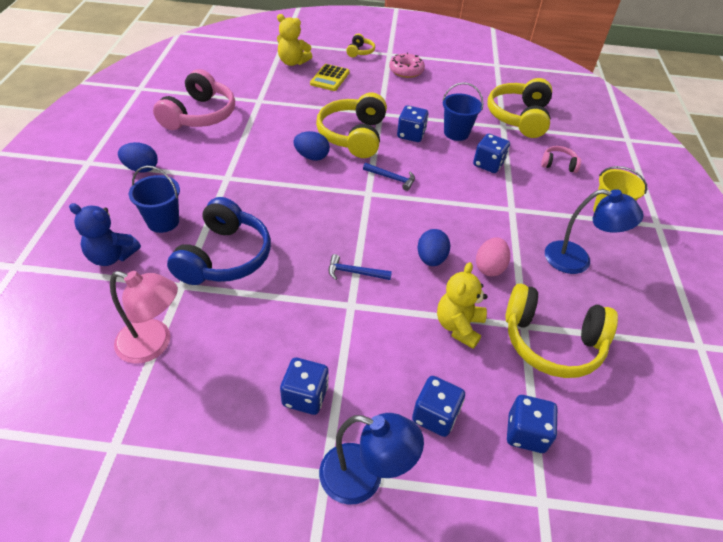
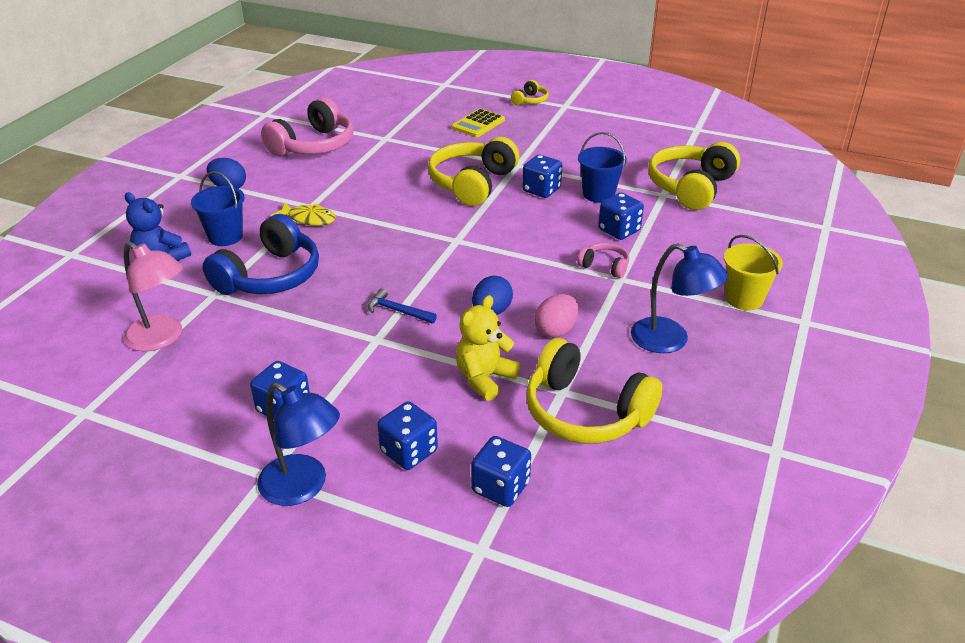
camera: 20 degrees right, 10 degrees down
(231, 191) = (309, 219): none -> yellow fish
(293, 62) = (444, 104): yellow teddy bear -> none
(312, 157) = (413, 198): blue egg -> none
(392, 178) = (493, 230): blue hammer -> none
(406, 71) = (575, 125): pink donut -> none
(558, 164) = (711, 242): pink headphones -> pink headphones (604, 266)

